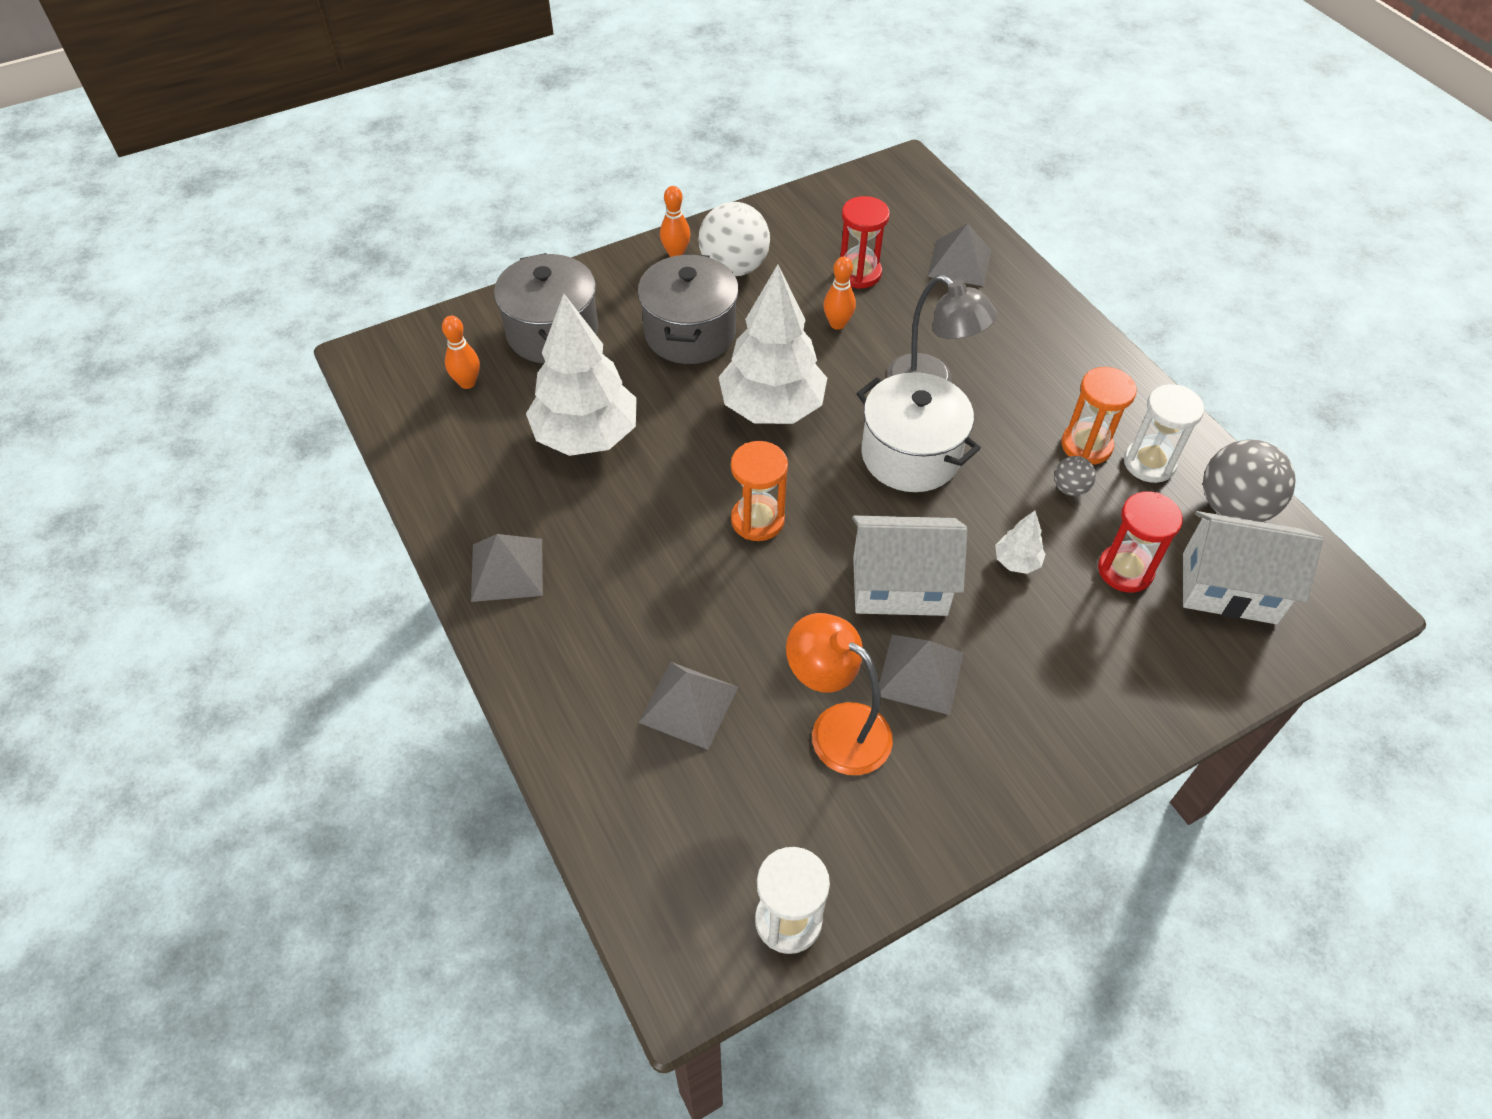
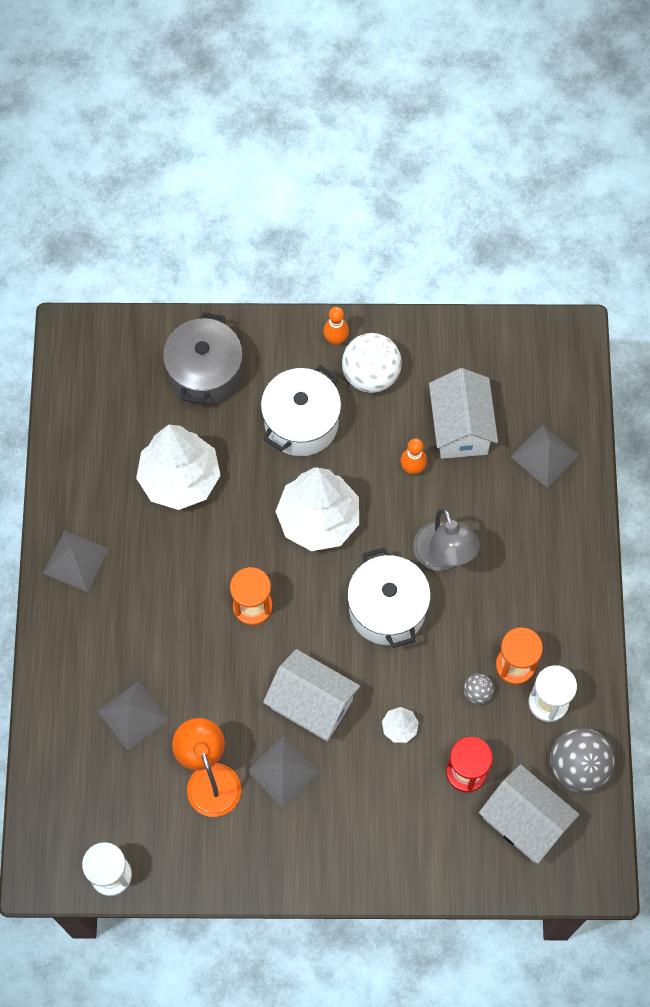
camera: 30 degrees right, 15 degrees up
(467, 383) = (125, 391): orange bowling pin -> none
(690, 333) = (301, 423): grey pot -> white pot
(858, 273) = (460, 428): red hourglass -> white house

